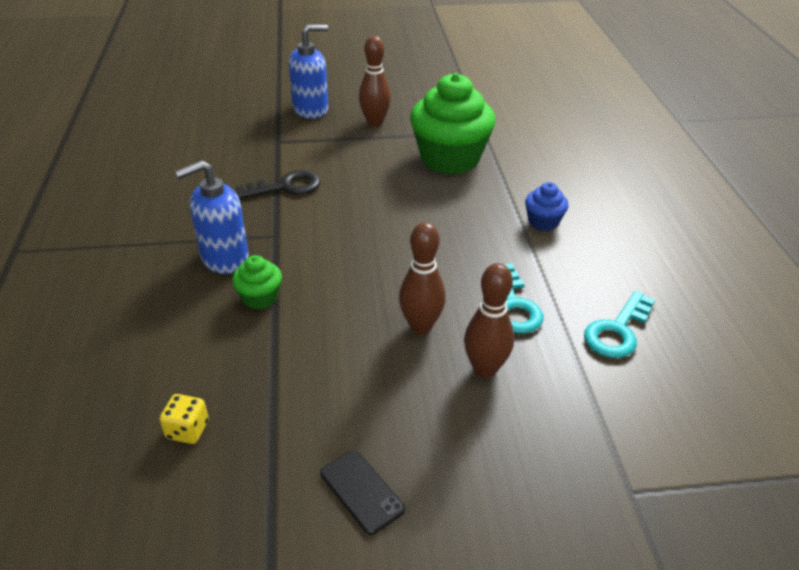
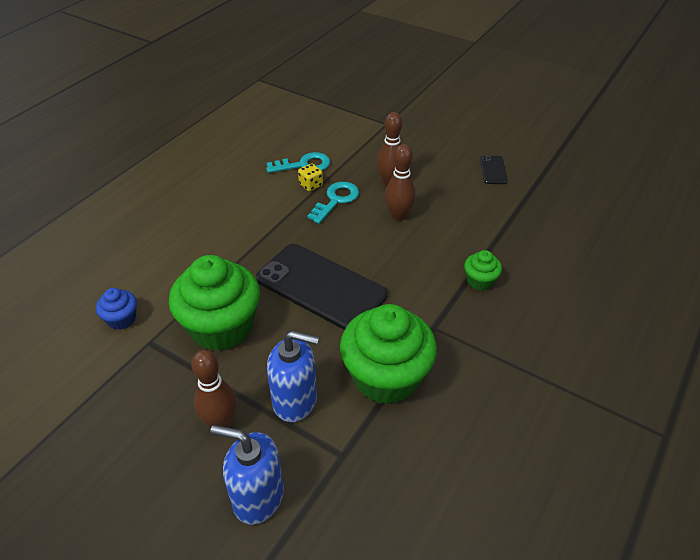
camera: 140 degrees left, 5 degrees up
(187, 430) = (562, 228): yellow dice -> yellow dice (311, 185)
(224, 258) = (486, 327): blue soap dispenser -> blue soap dispenser (295, 400)
(286, 187) = (386, 377): black key -> green cupcake
(412, 217) = (321, 287): none -> black phone
(543, 222) = (244, 235): blue cupcake -> blue cupcake (121, 319)

